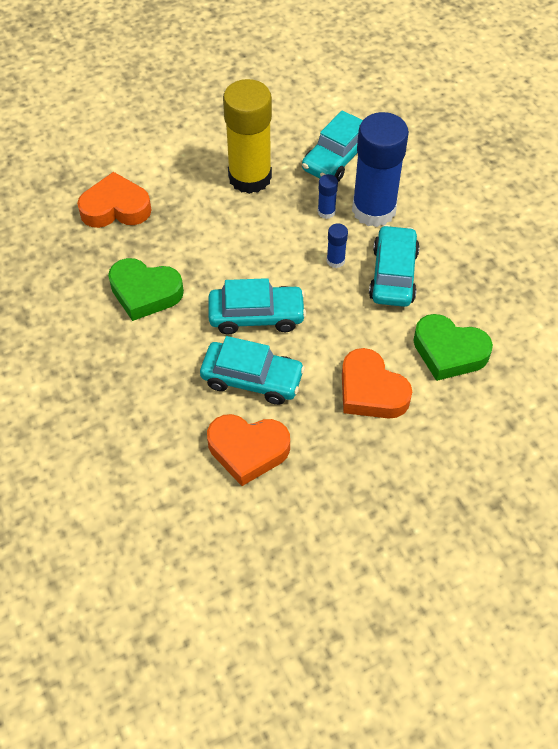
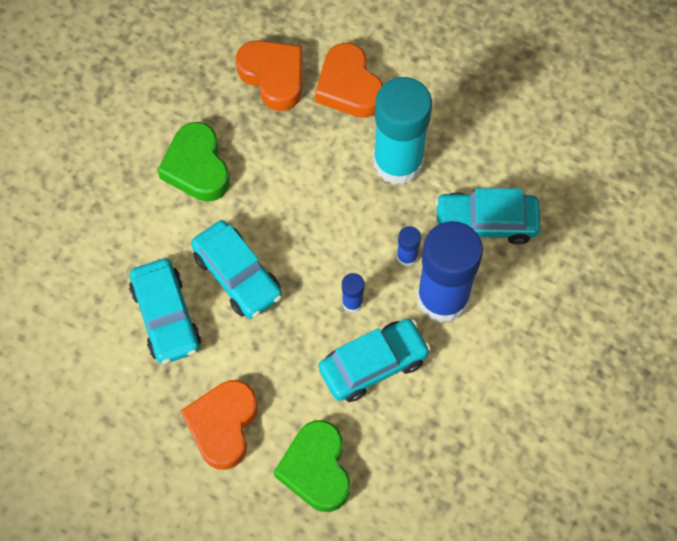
camera: 55 degrees right, 10 degrees up
(248, 450) = (91, 361): orange heart -> orange heart (349, 87)
(250, 177) = (398, 162): yellow glue stick -> turquoise glue stick

